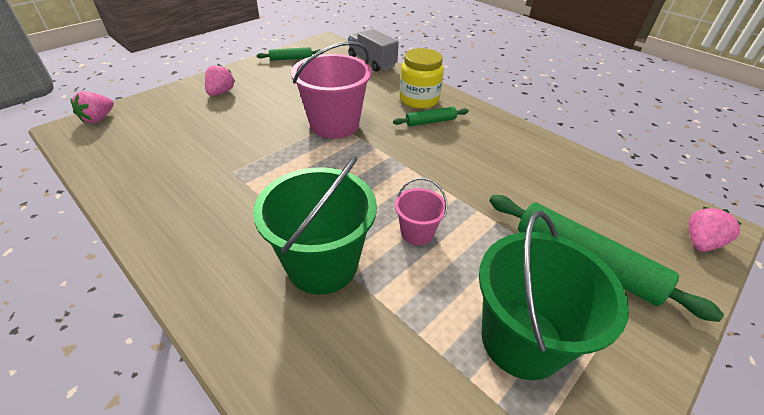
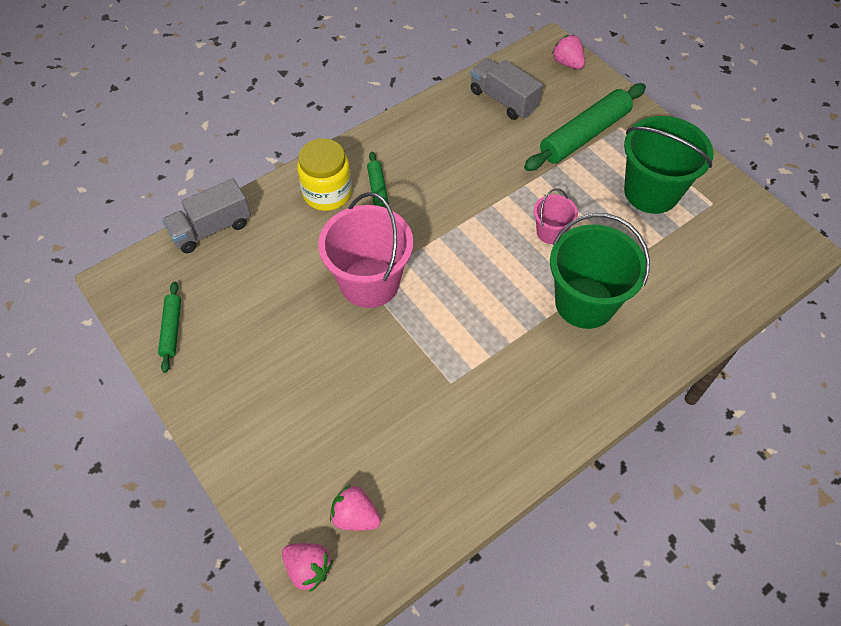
camera: 80 degrees left, 15 degrees up
(221, 92) = (262, 416): pink strawberry -> pink strawberry (355, 516)
(591, 189) = (503, 100): none -> grey truck

